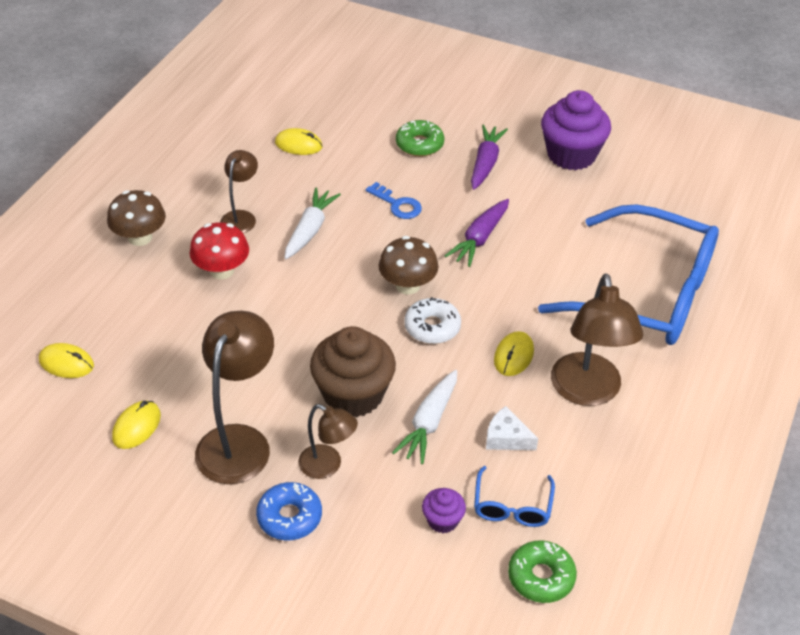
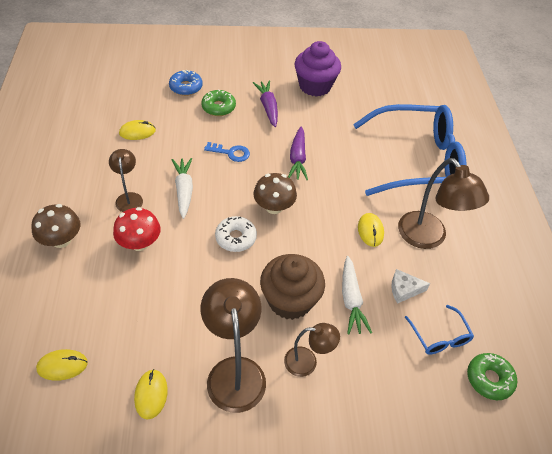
camera: 30 degrees left, 5 degrees up
(289, 517) = (307, 415): blue donut -> blue donut (186, 87)
(432, 327) = (308, 230): white donut -> white donut (236, 238)
(442, 520) = (406, 367): purple cupcake -> none

